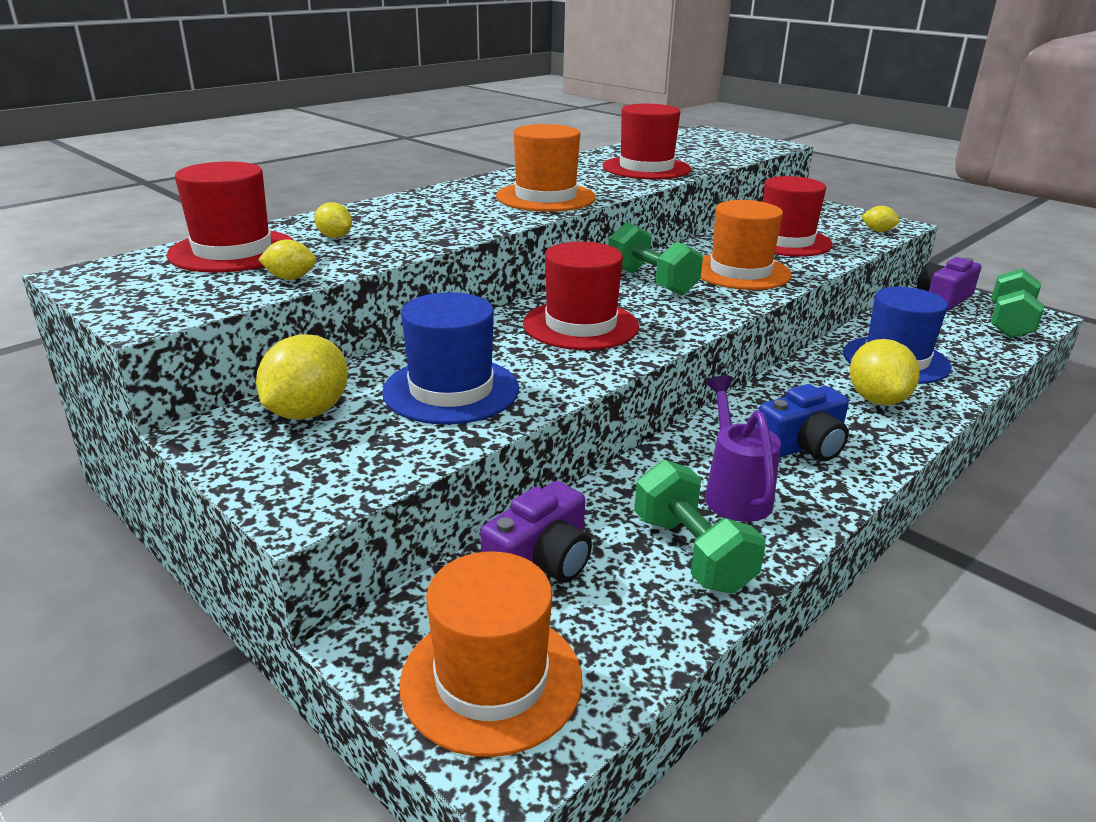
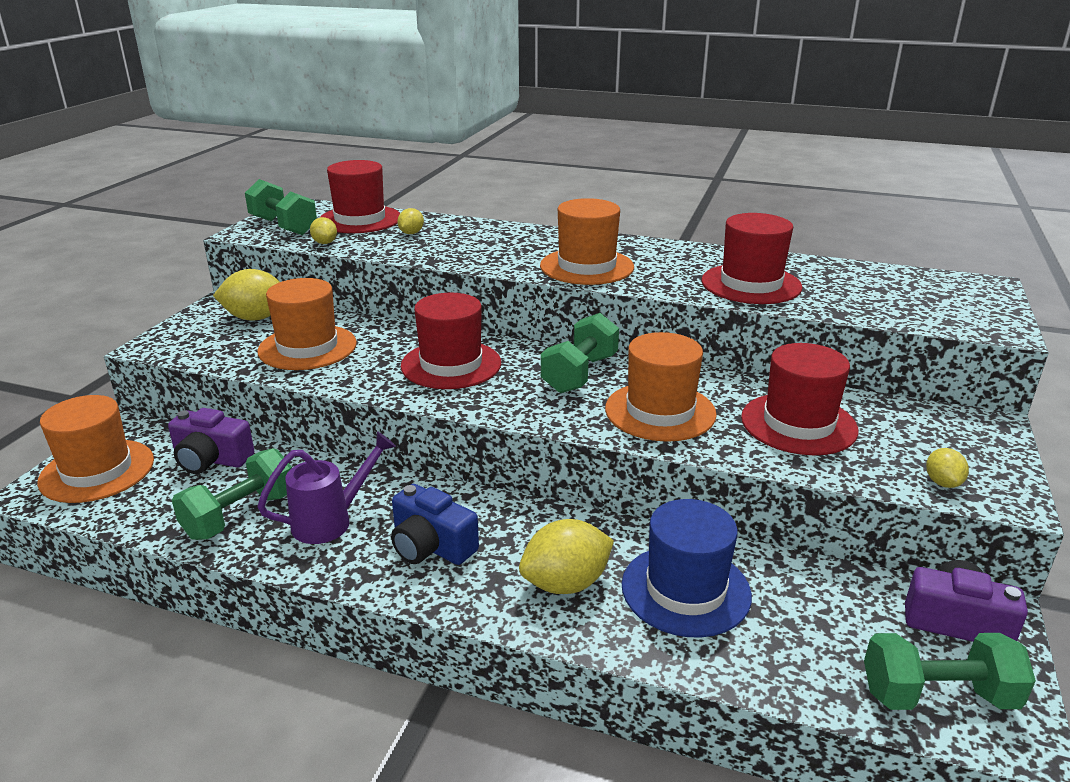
camera: 65 degrees right, 0 degrees up
(171, 292) = (283, 226): none -> green dumbbell
(451, 390) = (307, 347): blue hat -> orange hat

